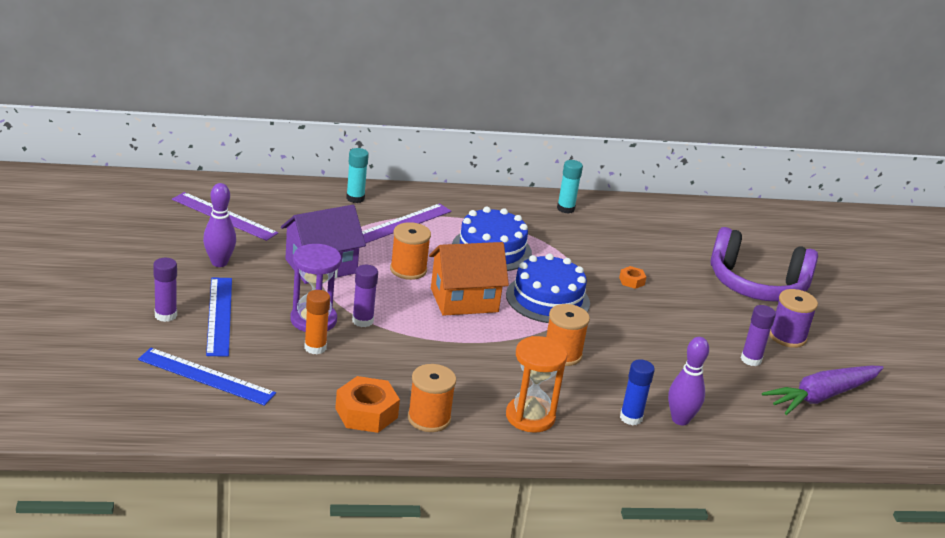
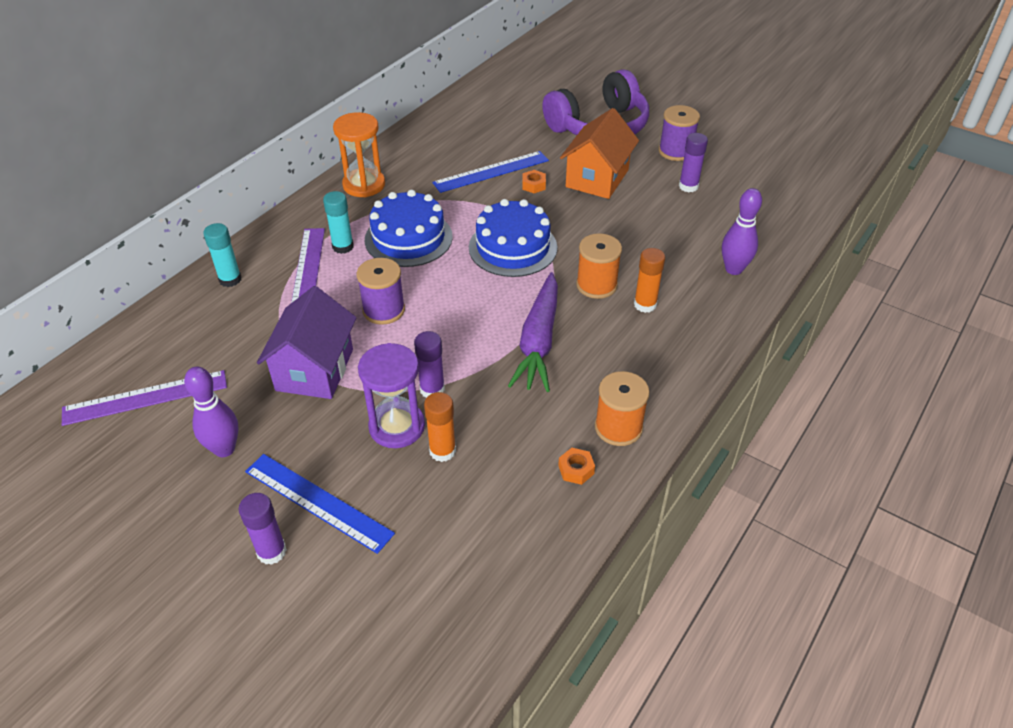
camera: 45 degrees left, 15 degrees up
(206, 376) = (412, 573): blue ruler -> blue ruler (491, 171)
(366, 413) = (576, 470): orange nut -> orange nut, size x0.51
(408, 270) = (384, 310): orange spool -> purple spool
(464, 300) = (465, 300): orange house -> orange house (597, 178)
(530, 417) = (666, 356): orange hourglass -> orange hourglass (364, 185)
(565, 209) = (396, 160): turquoise glue stick -> turquoise glue stick (343, 247)
(573, 386) = (645, 305): none -> orange glue stick
(631, 418) = (711, 296): blue glue stick -> none
(822, 396) = (759, 180): purple carrot -> purple carrot (538, 341)

